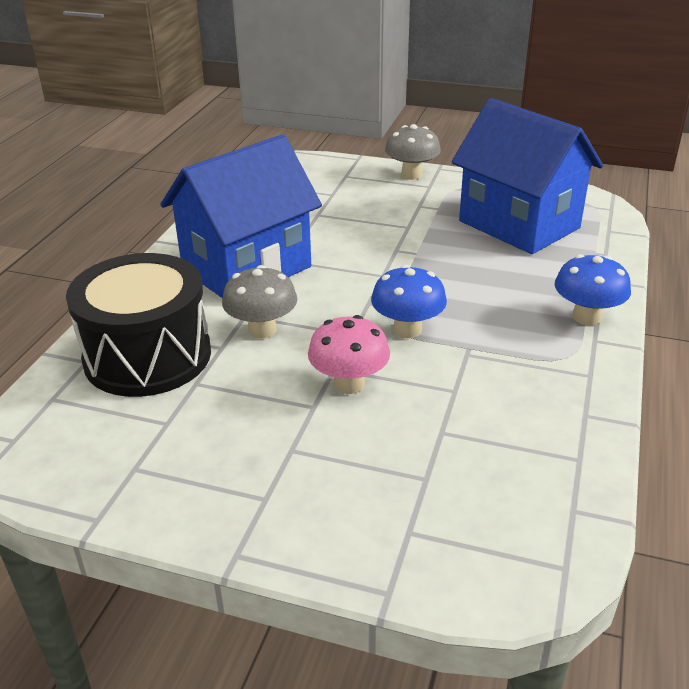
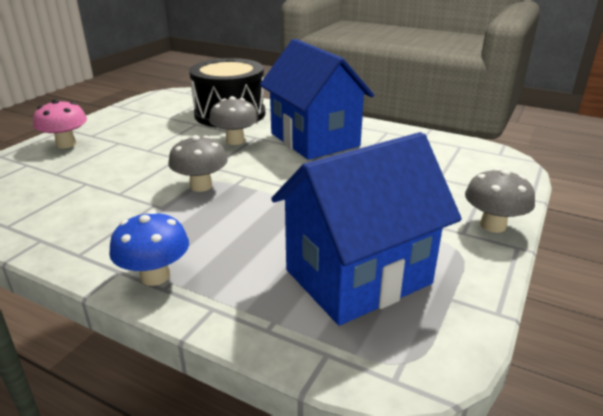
camera: 100 degrees right, 5 degrees down
(349, 384) = (158, 161): pink mushroom -> pink mushroom (66, 144)
(407, 329) = (201, 186): blue mushroom -> grey mushroom

